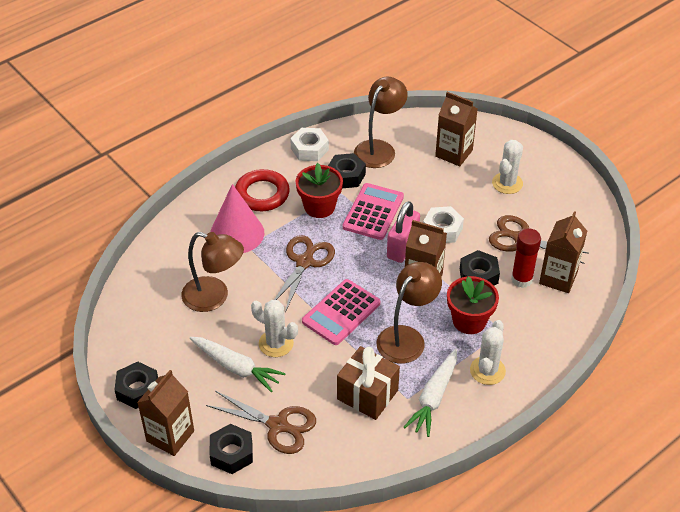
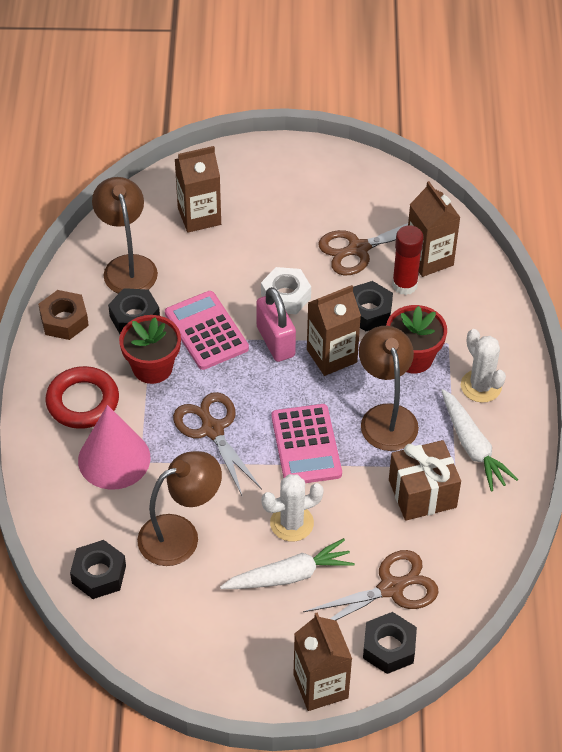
camera: 50 degrees left, 5 degrees up
(138, 390) = (235, 678): black nut -> black nut (99, 574)
(309, 149) = (64, 320): white nut -> brown nut
(507, 183) = (281, 207): white cactus -> none

